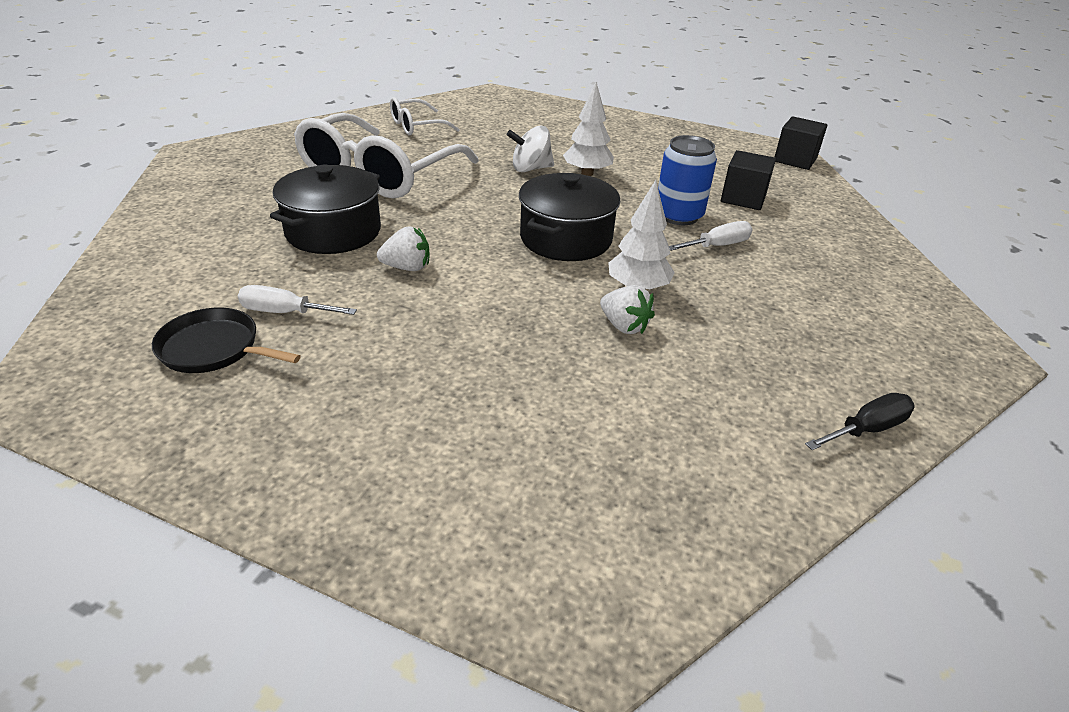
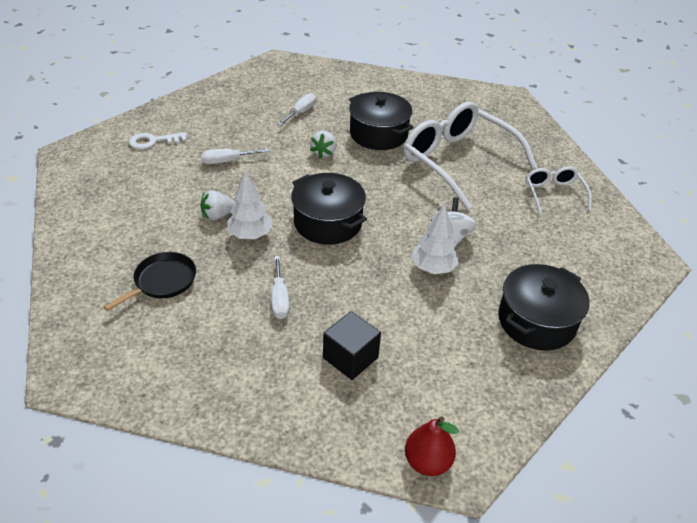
camera: 110 degrees right, 5 degrees up
(214, 348) = (283, 94): black pan -> black pan (162, 281)
(468, 479) = (153, 141): none -> white key
(482, 356) = (227, 161): none -> white screwdriver
(611, 130) = (536, 321): none -> black pot
(678, 216) = (336, 296): blue can -> none
(795, 160) = (427, 462): black cube -> red pear
(866, 429) = (71, 272): black screwdriver -> none

